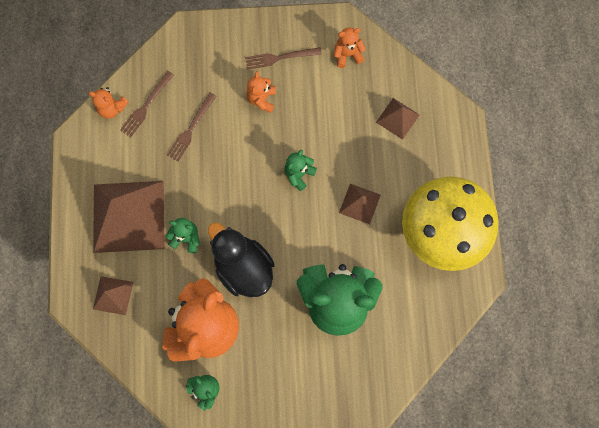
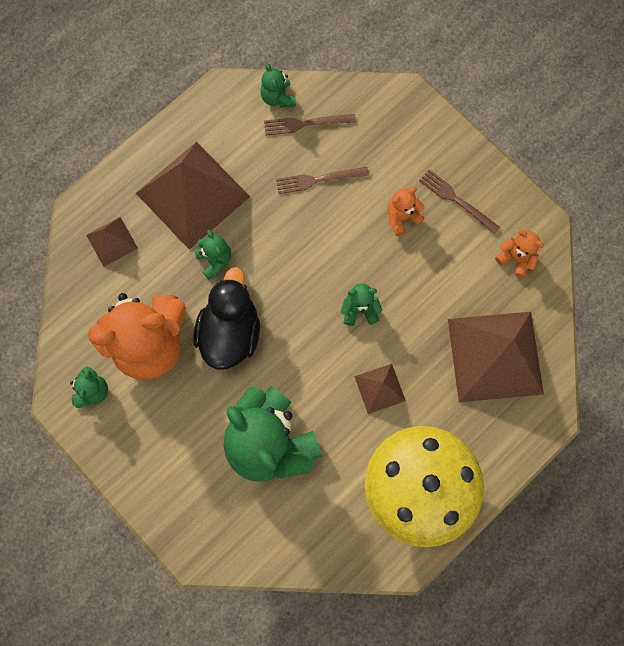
camera: 50 degrees right, 0 degrees up
(112, 108) = (278, 97): orange teddy bear -> green teddy bear
(397, 118) = (495, 356): brown pyramid -> brown pyramid, size x2.13

